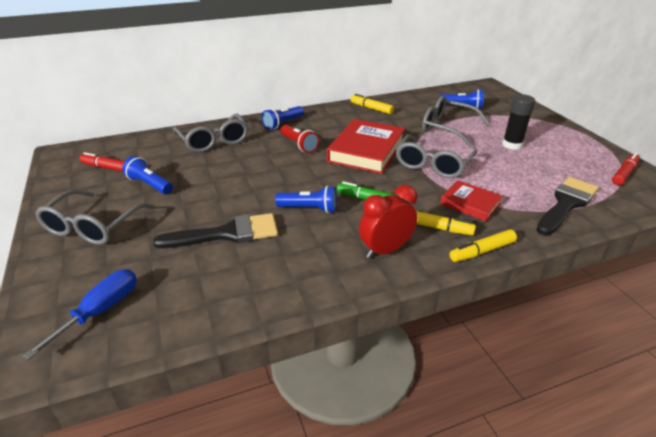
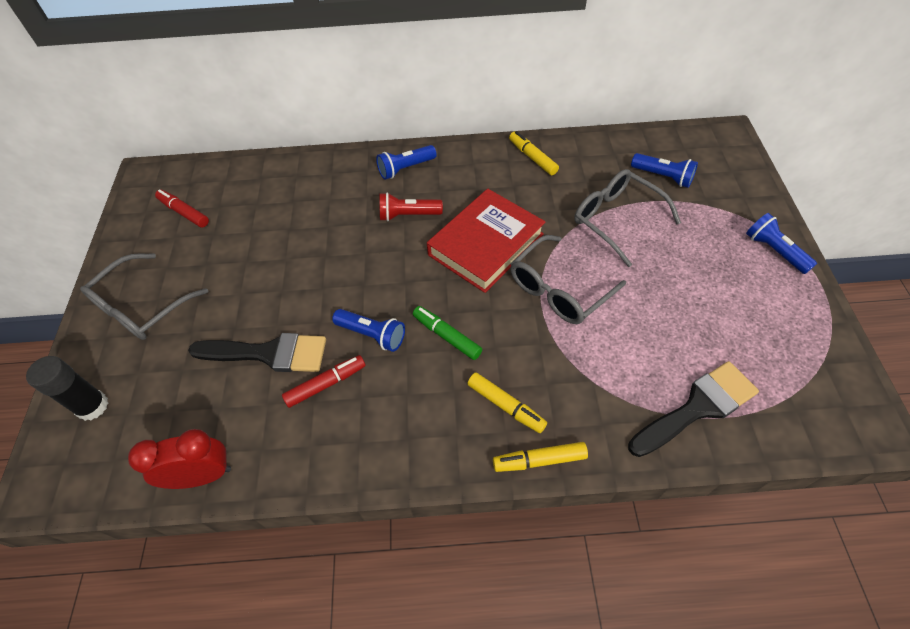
camera: 20 degrees right, 20 degrees up
(101, 311) = (115, 433): blue screwdriver -> none
(150, 185) = (217, 251): blue flashlight -> blue flashlight (774, 251)
(214, 141) = (312, 186): grey glasses -> none
(299, 145) = (408, 215): red flashlight -> red flashlight turned 105 degrees clockwise
(385, 250) = (427, 427): red clock -> red clock (202, 476)
(470, 204) = (568, 375): red book -> none
(512, 145) = (690, 273): black glue stick -> black glue stick (92, 406)
(624, 173) = (821, 369): red marker -> red marker (326, 384)

